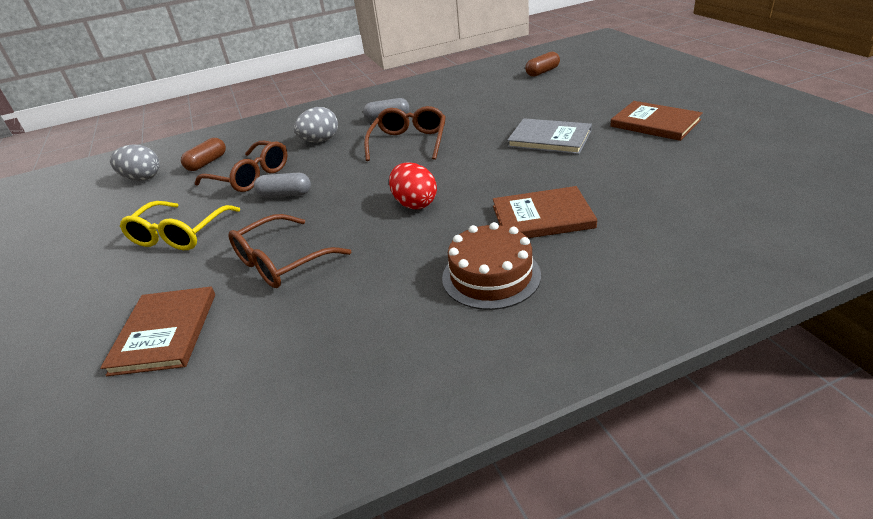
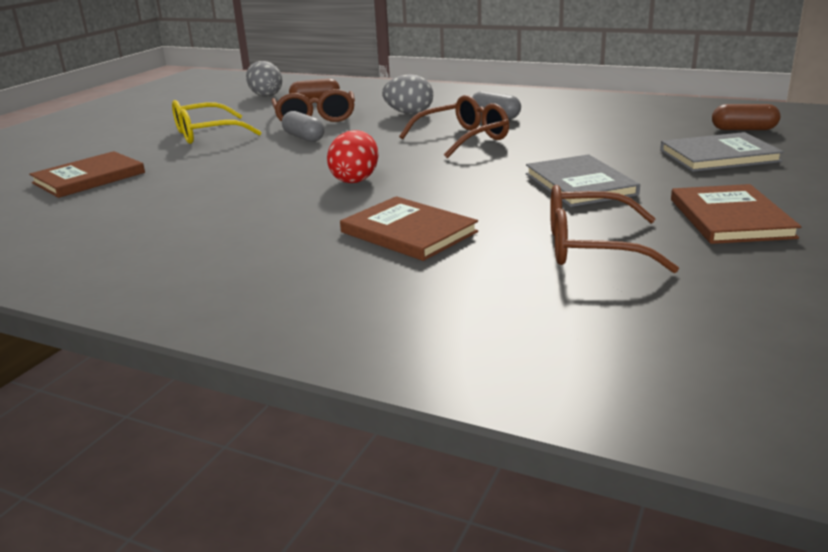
camera: 45 degrees right, 10 degrees down
(282, 262) = (208, 173): brown glasses -> brown glasses (590, 247)
(491, 276) = (275, 245): brown cake -> none
(569, 92) = (718, 156): none -> grey book

